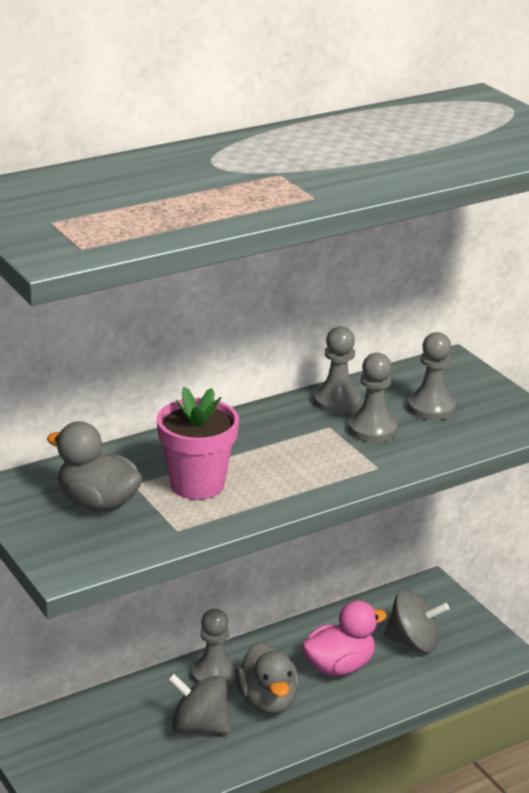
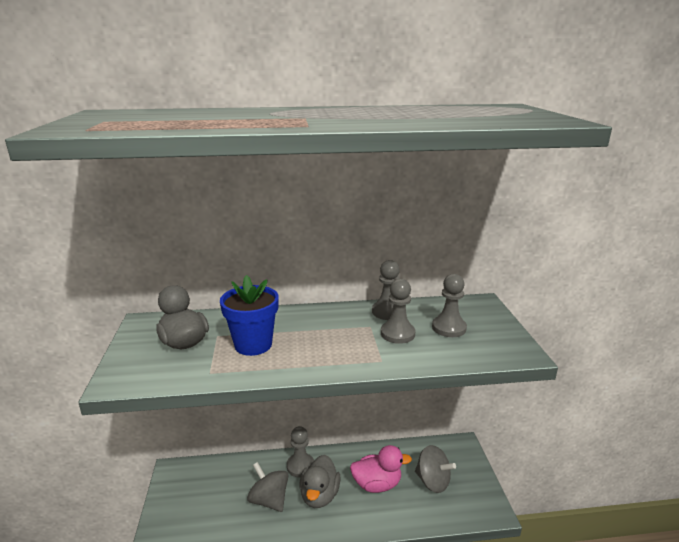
camera: 25 degrees right, 5 degrees down
(197, 484) = (253, 345): pink flower pot -> blue flower pot

